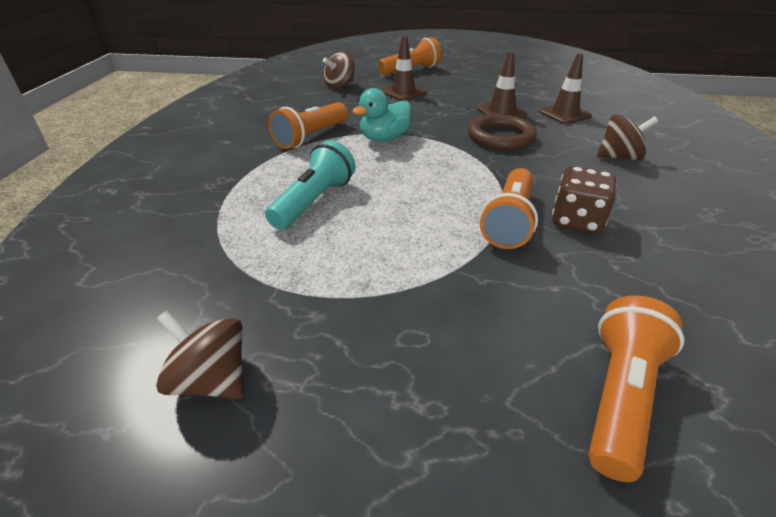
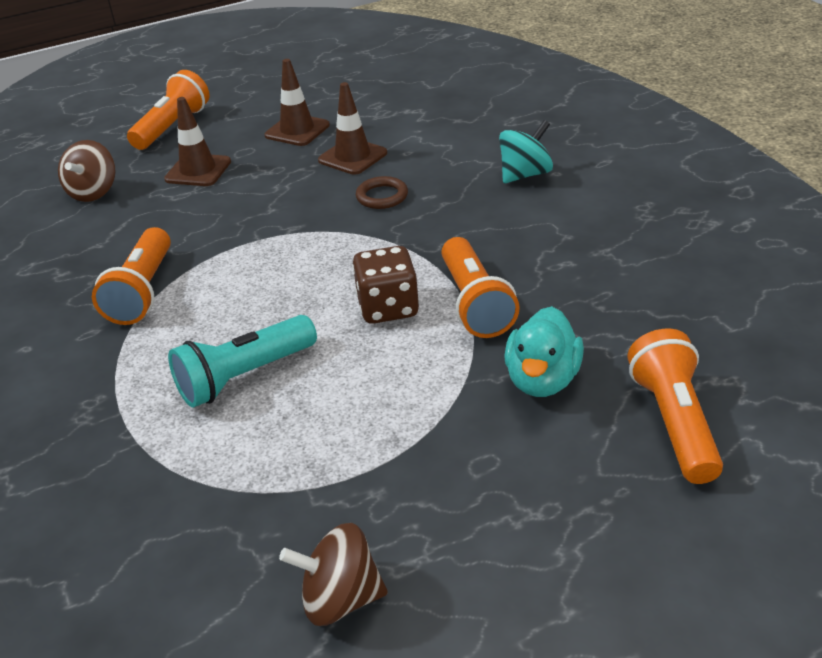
camera: 30 degrees left, 0 degrees up
(314, 201) = (244, 376): turquoise flashlight -> turquoise flashlight turned 120 degrees counterclockwise
(384, 138) = (243, 254): turquoise duck -> turquoise duck (542, 380)
(500, 137) = (382, 196): brown ring -> brown ring, size x0.59
(564, 114) = (428, 133): brown traffic cone -> brown traffic cone (297, 130)
(576, 221) = (536, 273): brown dice -> brown dice (388, 308)
(619, 157) = (525, 174): brown spinning top -> turquoise spinning top

